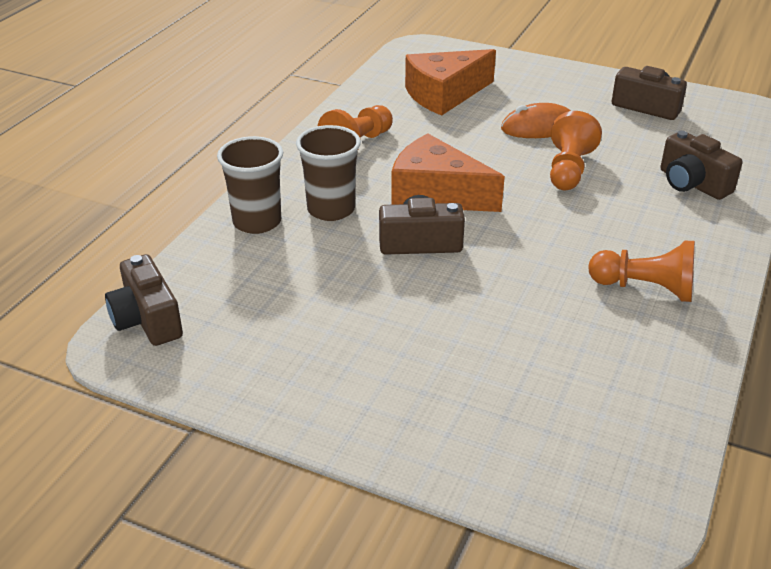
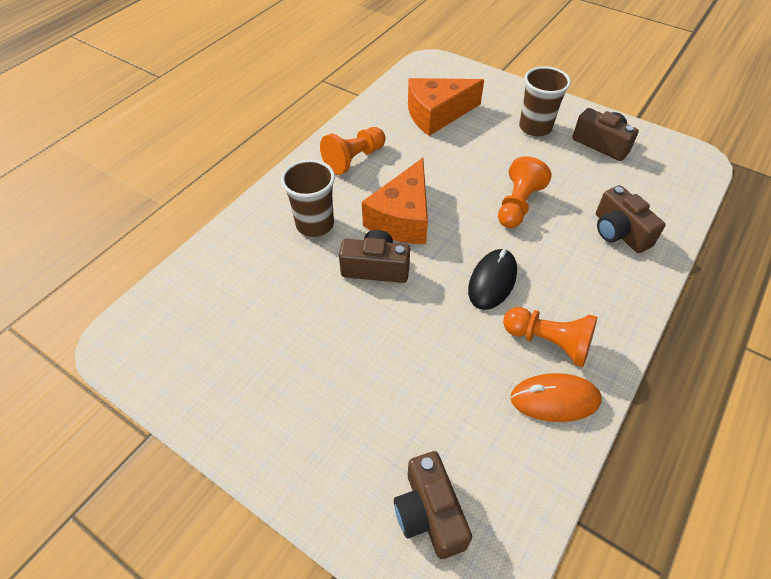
camera: 10 degrees right, 15 degrees up
(147, 319) = (144, 319): brown camera -> brown camera (429, 513)
(257, 222) = (254, 230): brown cup -> brown cup (535, 127)
(436, 194) = (402, 218): orange cheese -> orange cheese turned 105 degrees counterclockwise
(539, 127) = (505, 157): orange mouse -> orange mouse (554, 399)
(562, 241) = (492, 281): none -> black mouse

